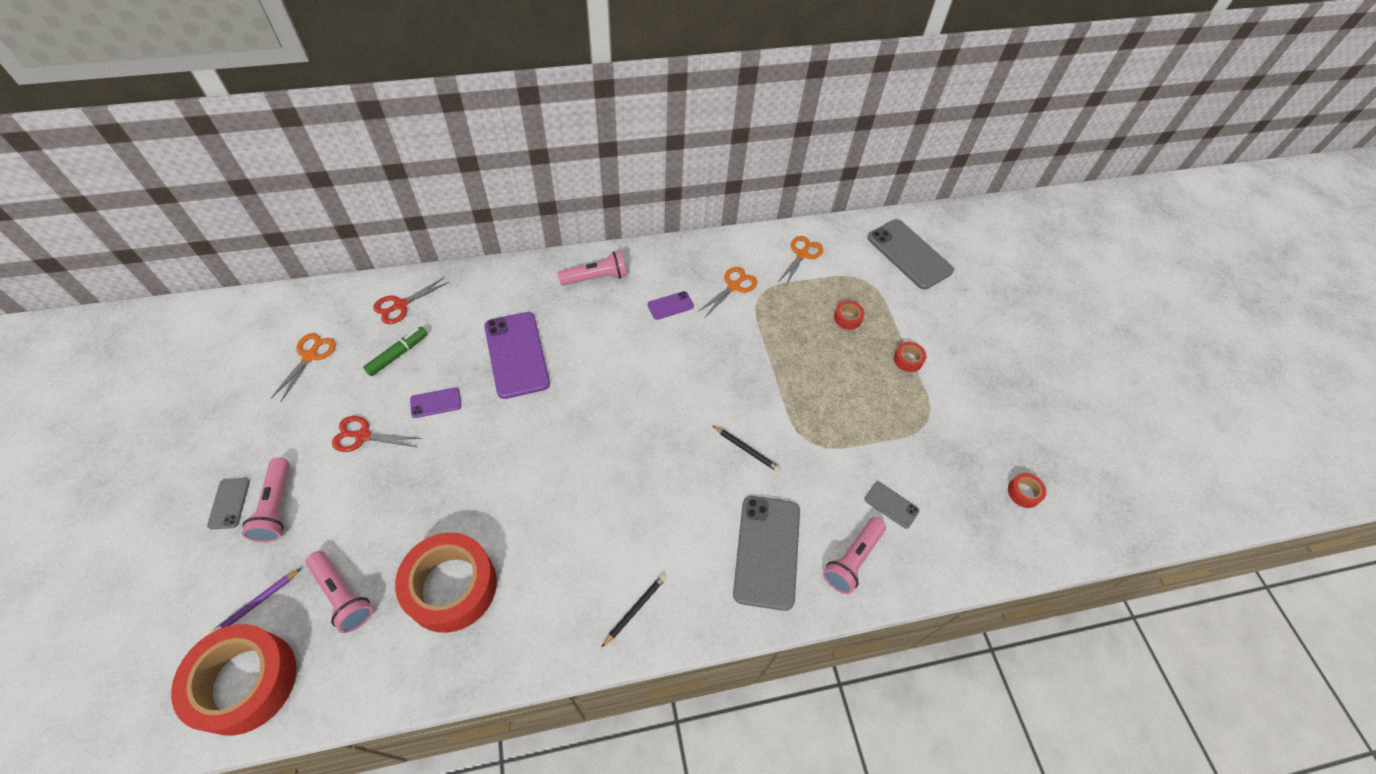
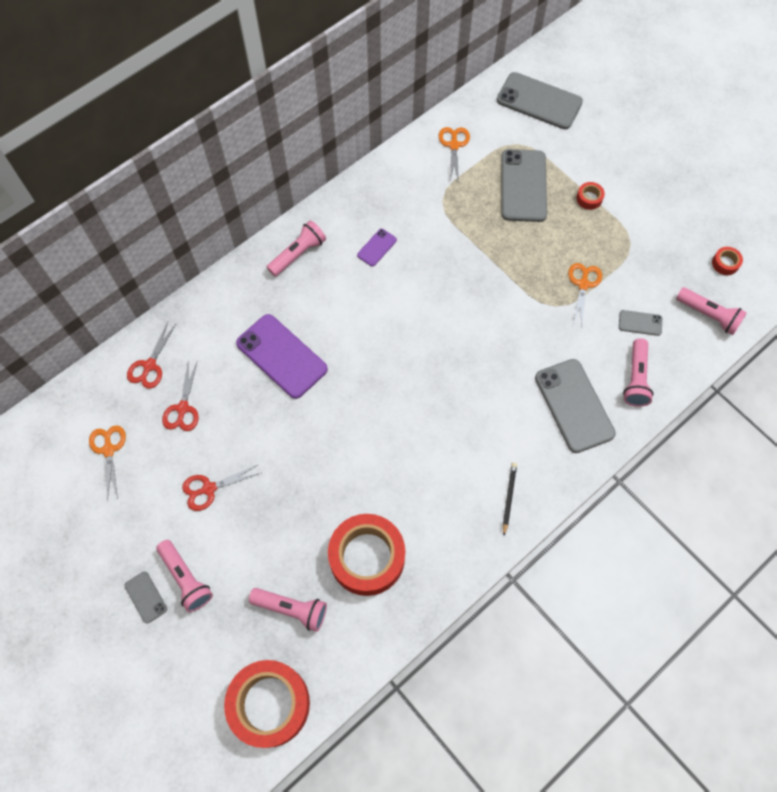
camera: 25 degrees left, 10 degrees up
(256, 603) = (231, 651): purple pencil -> none
(398, 354) = (183, 408): green marker -> red scissors
(436, 403) = (246, 431): purple phone -> none
(733, 286) = (417, 203): orange scissors -> orange scissors (583, 284)
(746, 450) = (513, 337): black pencil -> none
(847, 318) = (523, 186): red tape -> grey phone
(974, 537) = (708, 315): none -> pink flashlight

